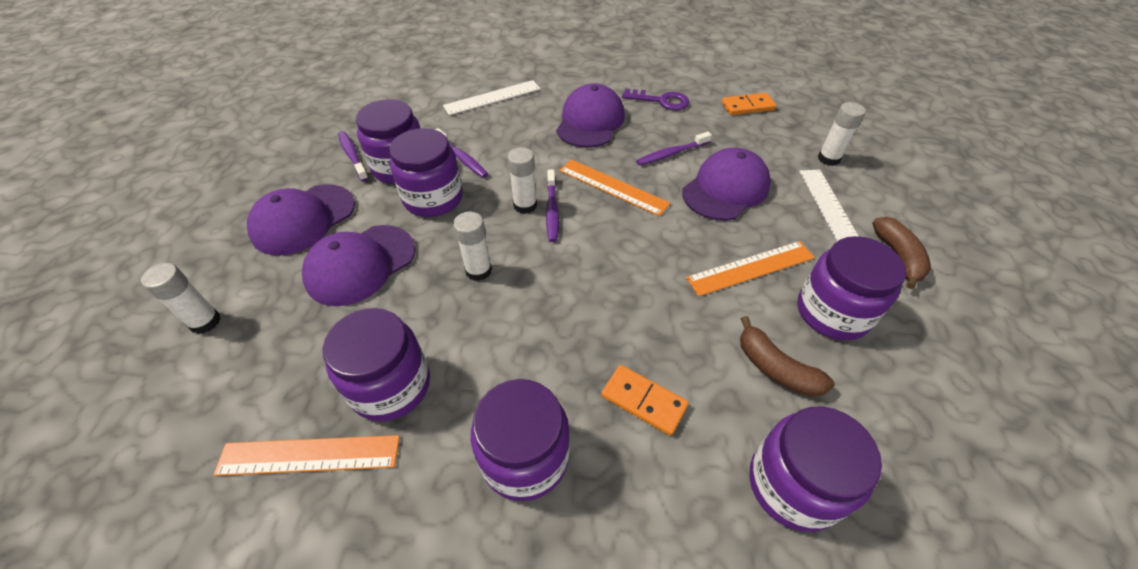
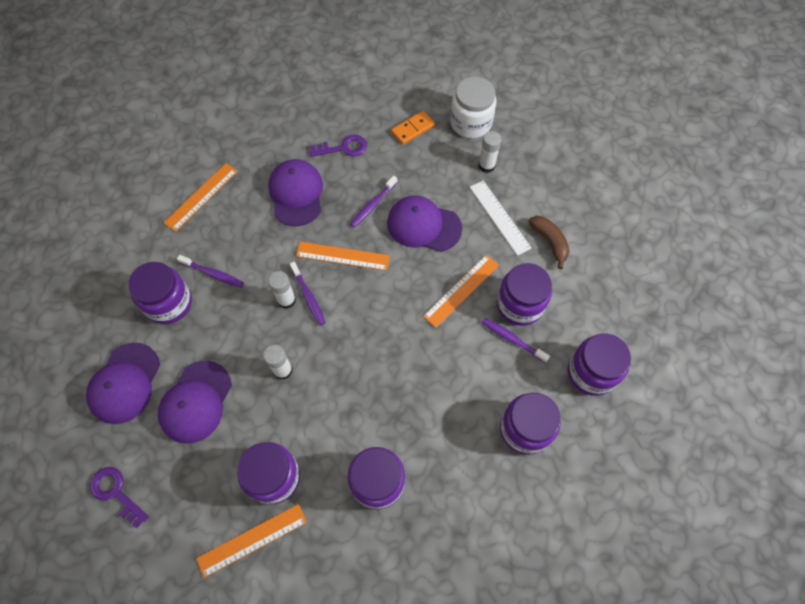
camera: 25 degrees left, 15 degrees up
(205, 322) = (116, 493): white glue stick -> purple key
(353, 156) = (121, 307): purple toothbrush -> purple toothbrush (512, 340)
(433, 198) = (213, 322): purple jar -> purple jar (591, 372)
(492, 97) = (201, 197): white ruler -> orange ruler
(644, 401) = (429, 416): orange domino -> none
(725, 189) = (423, 225): purple cap -> purple cap turned 90 degrees counterclockwise
(775, 368) = (497, 360): brown banana -> none
(820, 118) = (470, 123): none -> white jar

